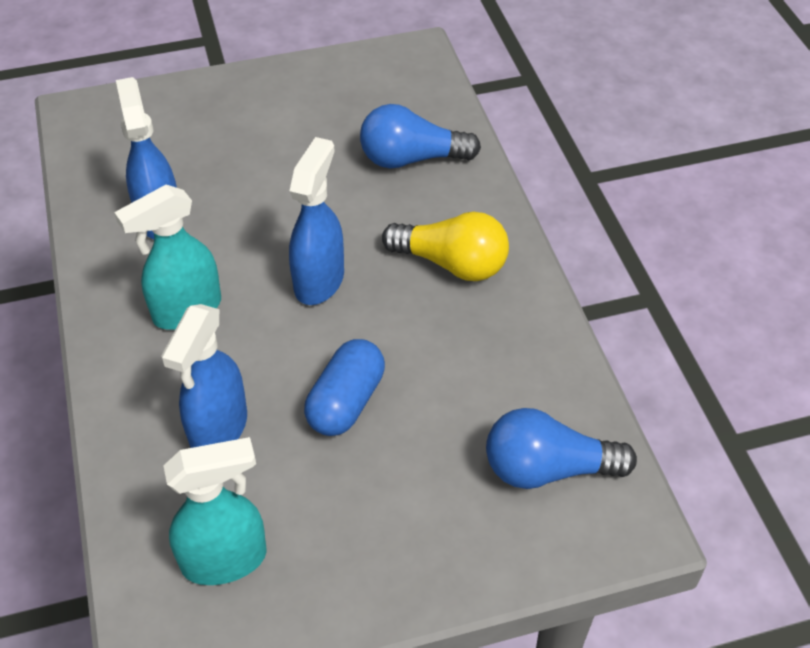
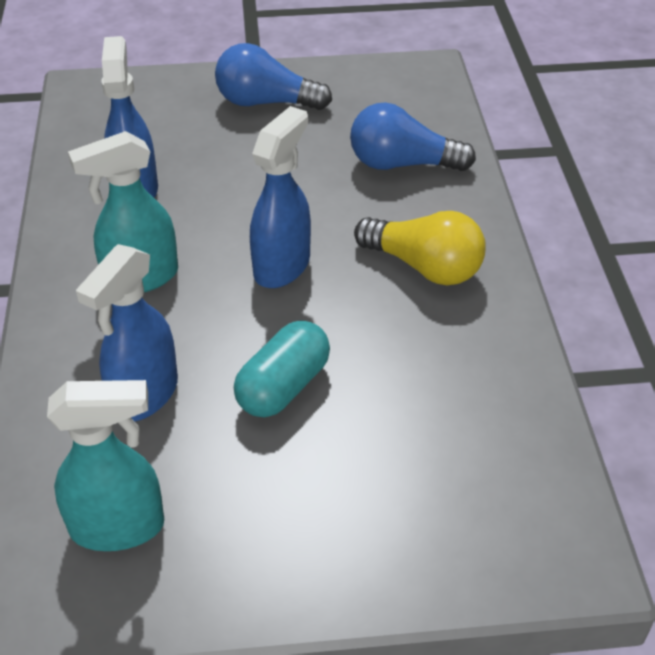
camera: 10 degrees right, 5 degrees down
(346, 402) = (283, 387): blue capsule -> turquoise capsule
(547, 469) = (489, 485): blue light bulb -> blue light bulb (266, 102)

